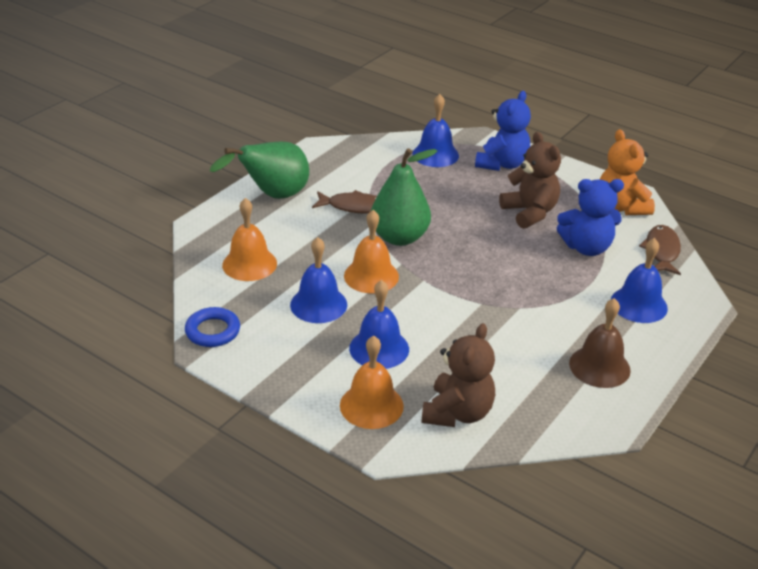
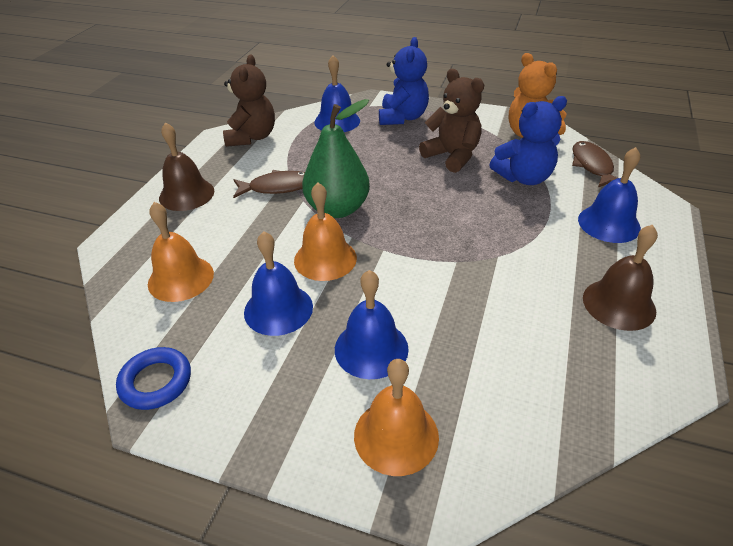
camera: 15 degrees left, 5 degrees up
(273, 196) = (186, 194): green pear -> brown bell
(457, 413) = (504, 414): brown teddy bear -> brown teddy bear (252, 137)

